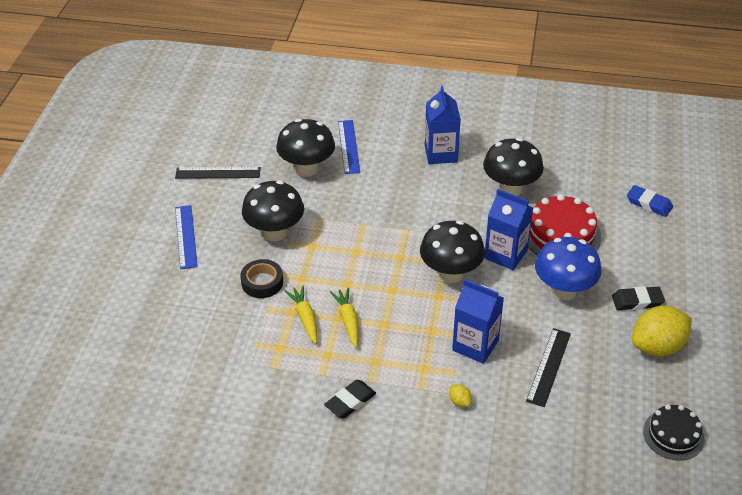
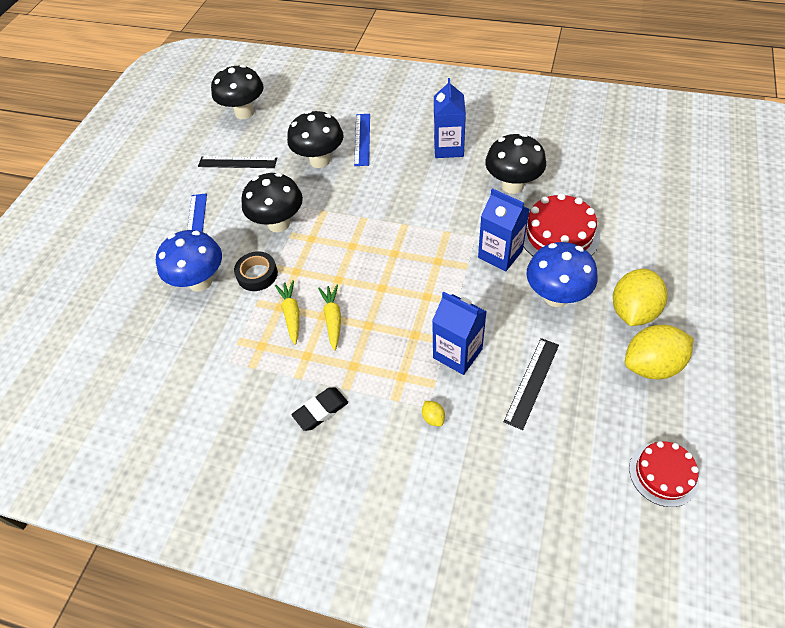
camera: 10 degrees right, 10 degrees up
(203, 291) = (200, 281): none -> blue mushroom
(450, 274) = (442, 273): black mushroom -> black mushroom (244, 113)
(637, 301) = (633, 311): black eraser -> yellow lemon
(649, 204) = (652, 204): blue eraser -> none
(673, 435) = (663, 474): black cake -> red cake

